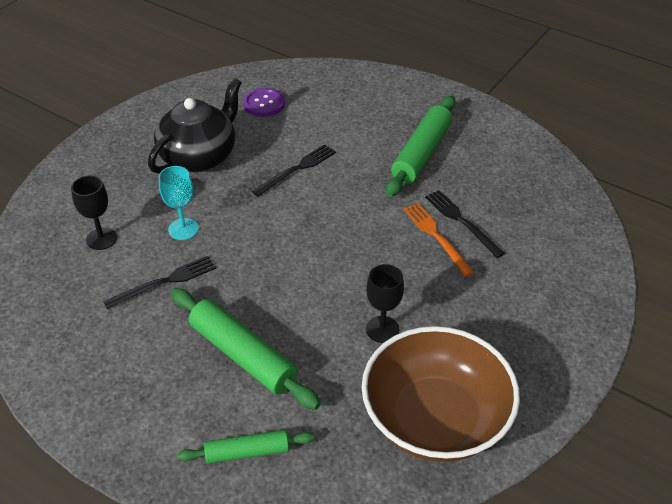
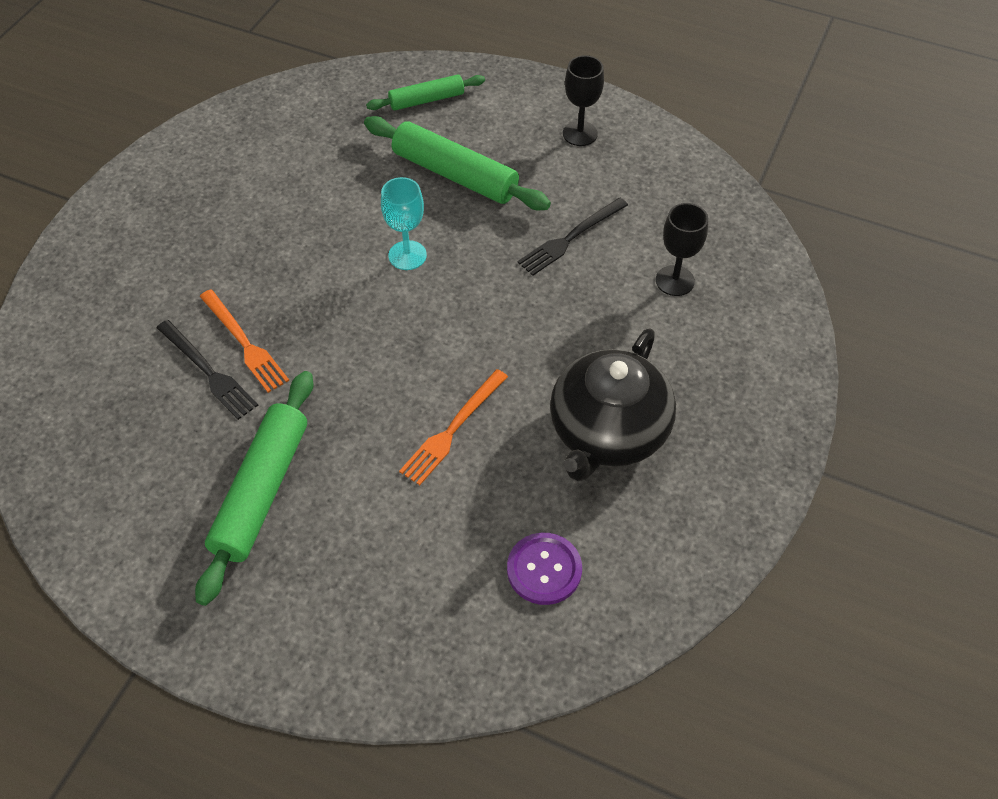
camera: 170 degrees right, 10 degrees up
(183, 229) = (578, 308): turquoise goblet -> turquoise goblet (407, 255)
(297, 169) = (453, 429): black fork -> orange fork
(382, 329) = (310, 219): black goblet -> black goblet (580, 133)
(435, 419) = (254, 145): brown bowl -> none

